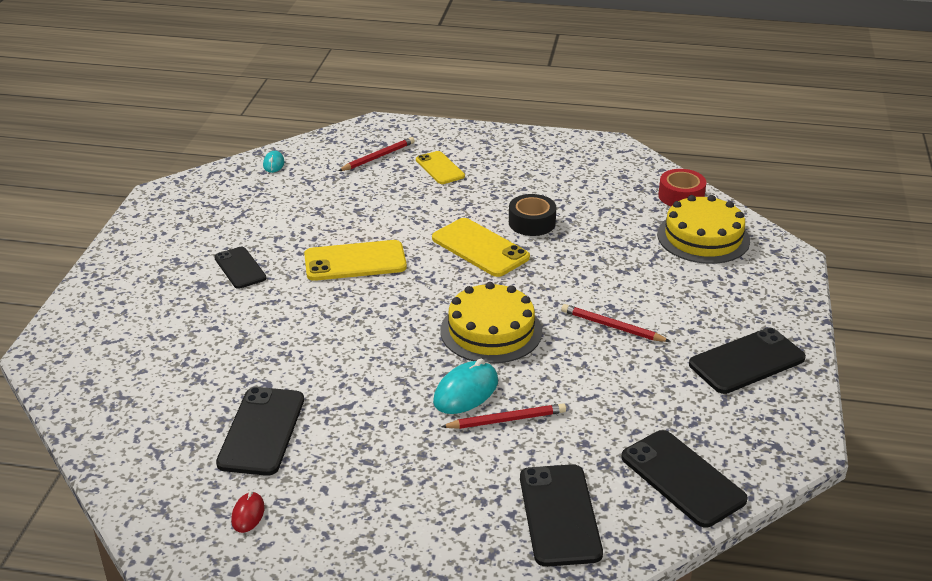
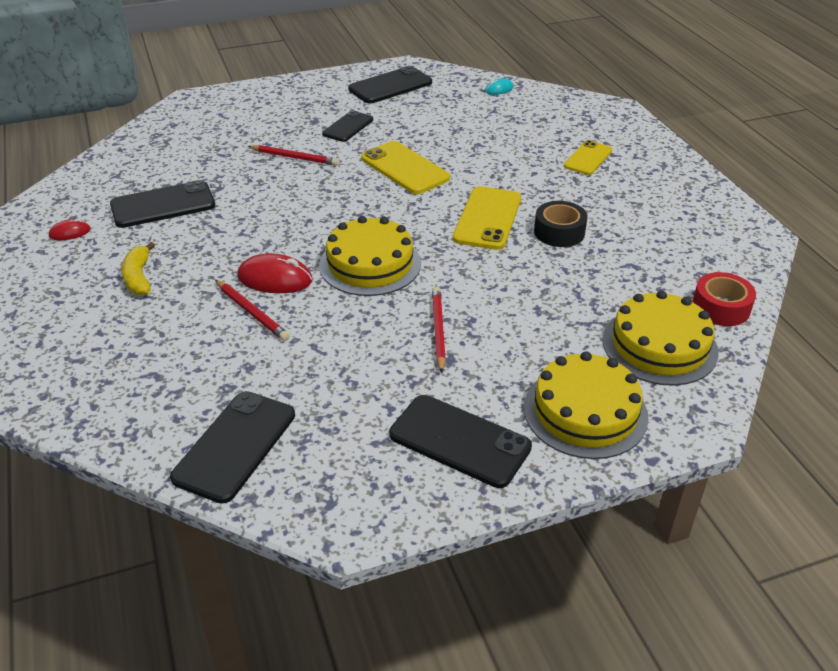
camera: 60 degrees right, 5 degrees up
(378, 157) = (567, 126): red pencil -> red pencil (294, 157)
(385, 480) = (139, 277): none -> yellow banana
(466, 391) = (275, 279): turquoise mouse -> red mouse
(559, 515) = (142, 382): black phone -> black phone (390, 86)
(751, 295) = (585, 412): none -> yellow cake

